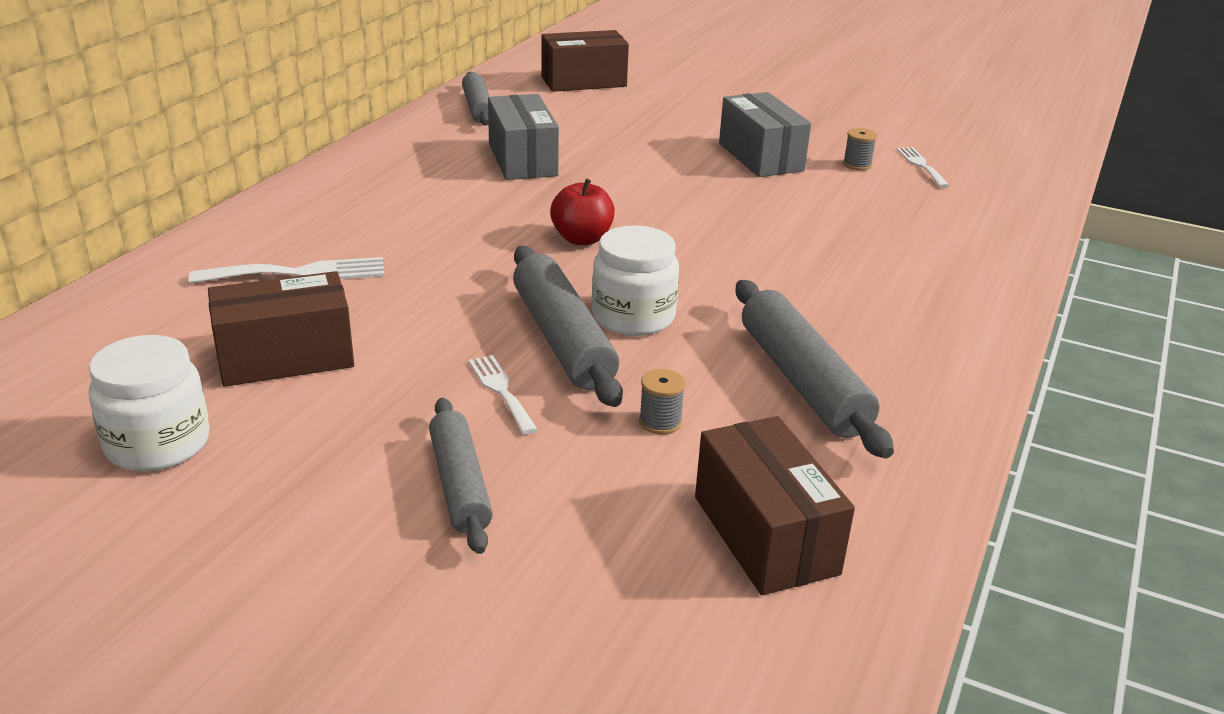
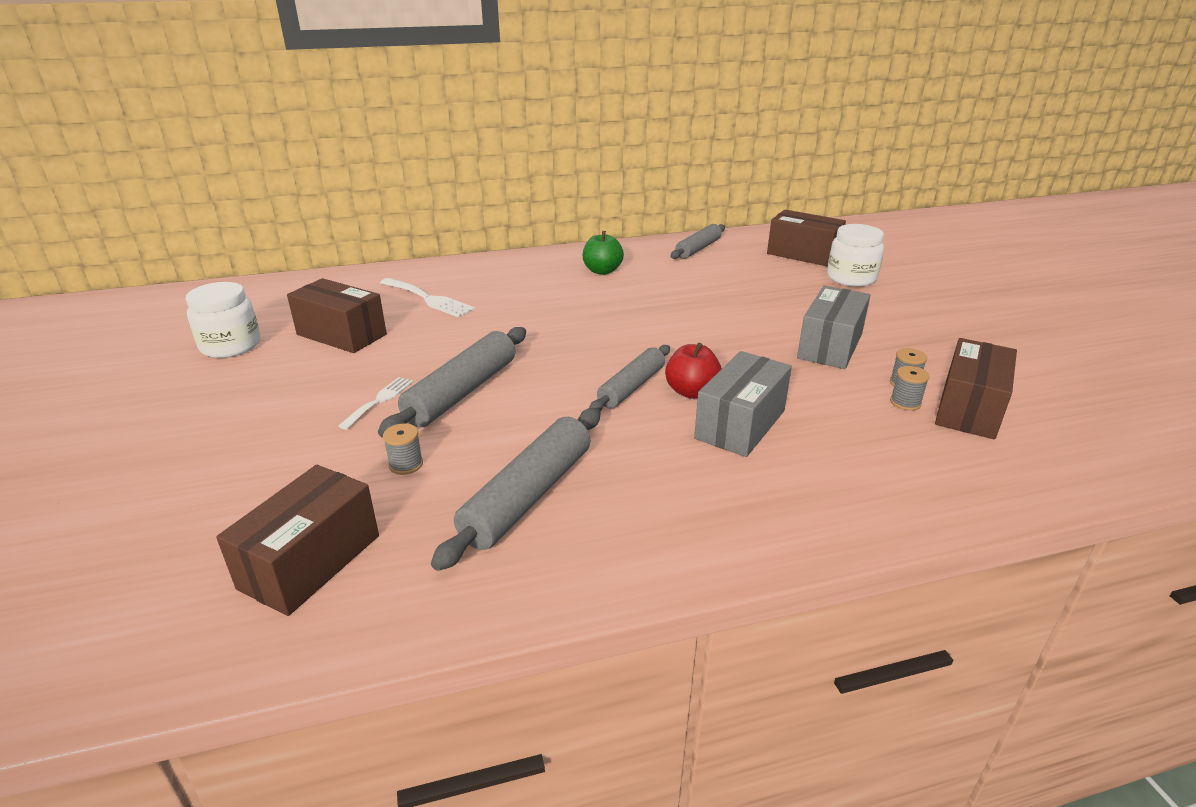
camera: 50 degrees right, 0 degrees up
(431, 165) = (602, 271): none -> green apple
(460, 484) = (268, 433): grey rolling pin -> grey rolling pin (632, 387)
(522, 160) = (659, 287): grey box -> grey box (740, 424)
(582, 239) = (593, 344): red apple -> red apple (691, 392)
(633, 317) = (522, 401): white jar -> white jar (851, 278)
(883, 178) = (905, 402): none -> grey spool
(921, 165) = (968, 409): white fork -> brown box

